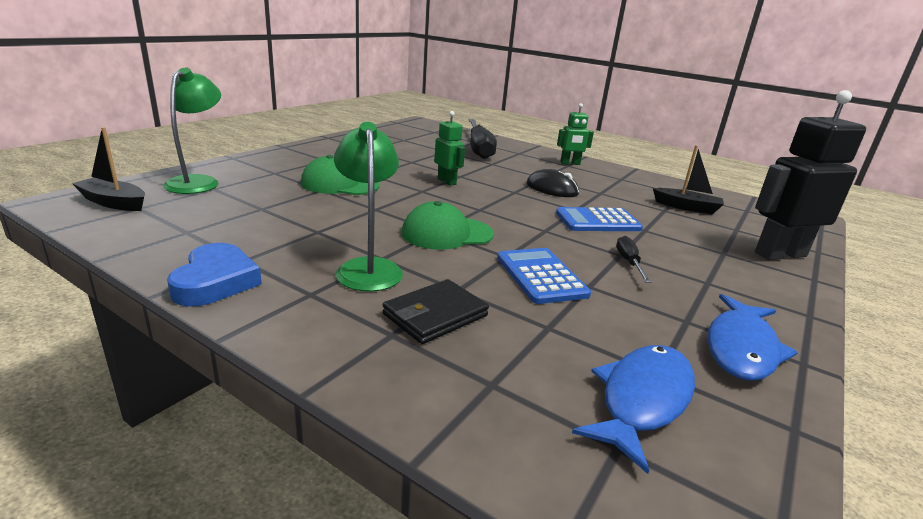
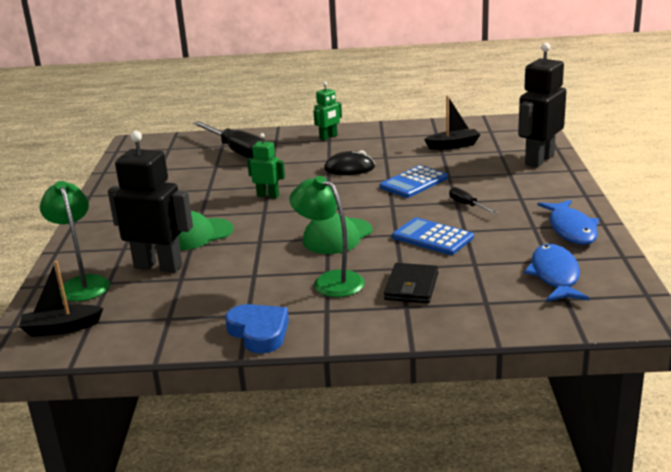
camera: 30 degrees left, 0 degrees up
(268, 193) = (158, 266): none -> black robot

